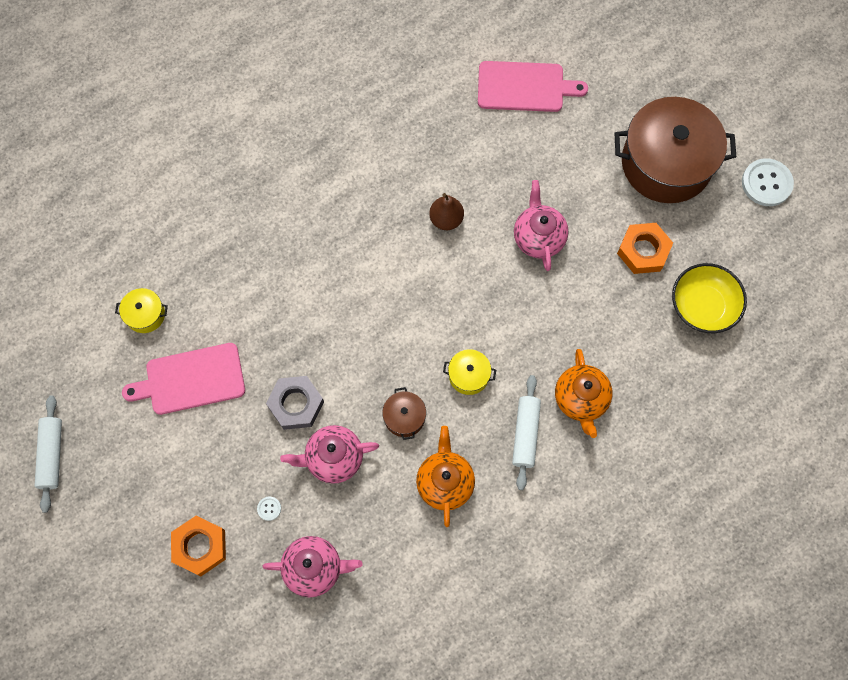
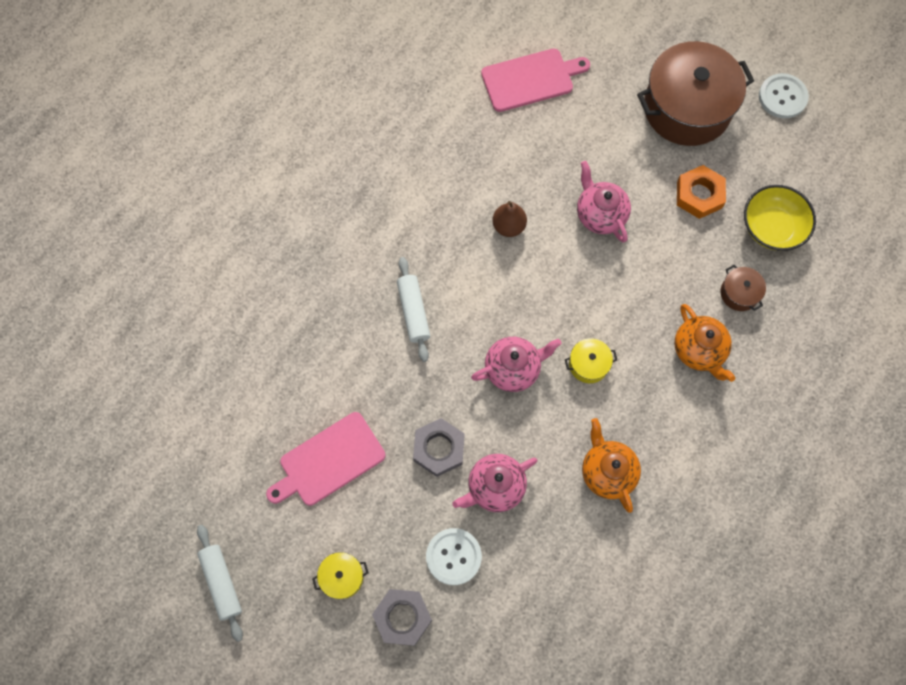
camera: 20 degrees left, 0 degrees up
(145, 315) = (259, 414): yellow pot -> yellow pot (342, 577)
(200, 547) = (402, 617): orange nut -> grey nut
(269, 508) = (453, 556): white button -> white button, size x2.30
(314, 568) = (519, 597): pink teapot -> pink teapot (513, 369)
(404, 417) = (545, 424): brown pot -> brown pot (739, 293)
(525, 434) = (662, 400): white rolling pin -> white rolling pin (413, 312)

